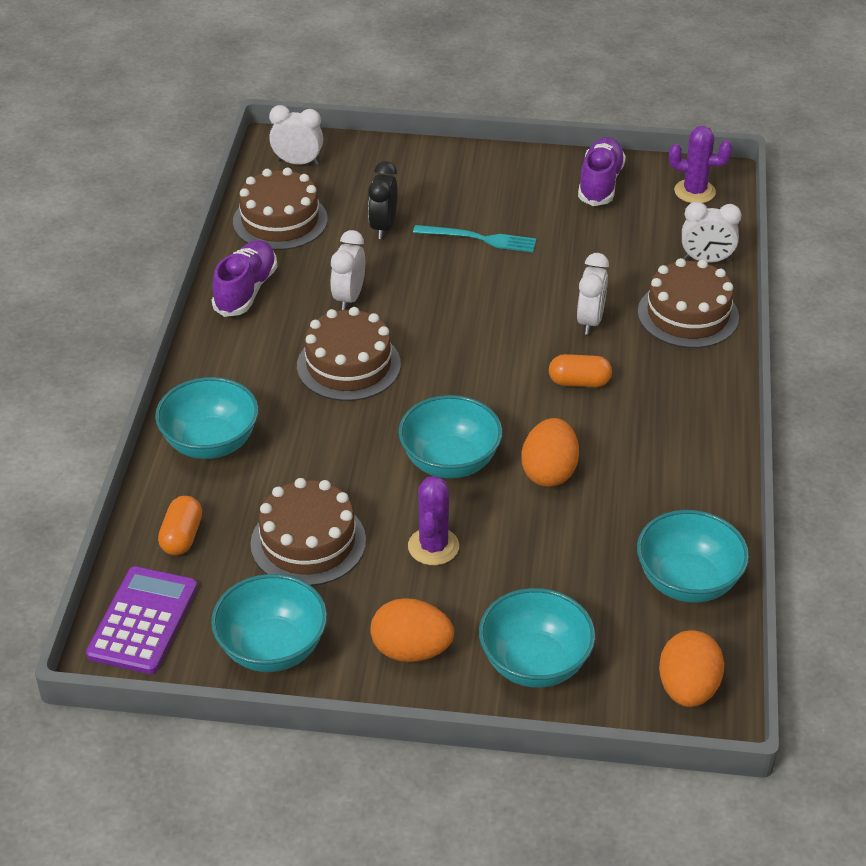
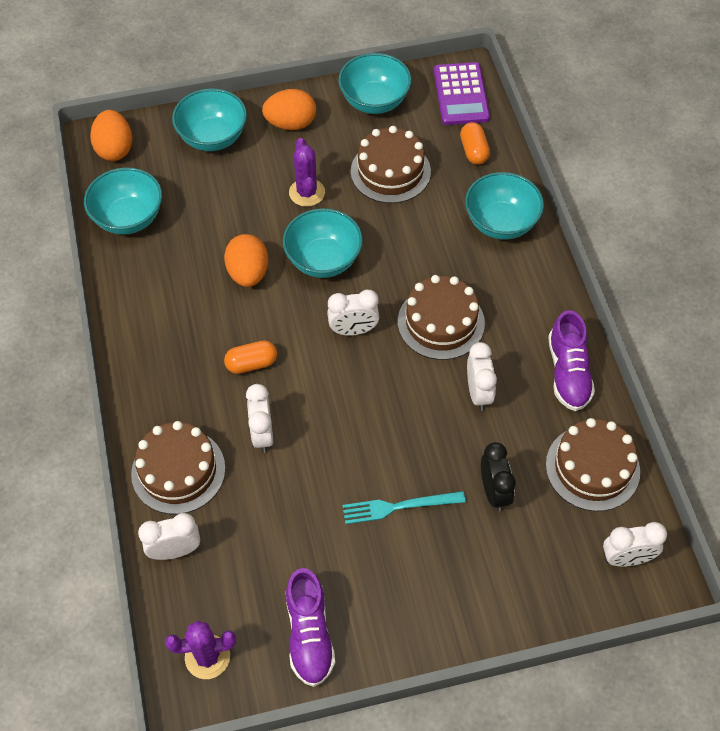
camera: 160 degrees right, 15 degrees up
(450, 383) = (353, 330): none -> white clock

